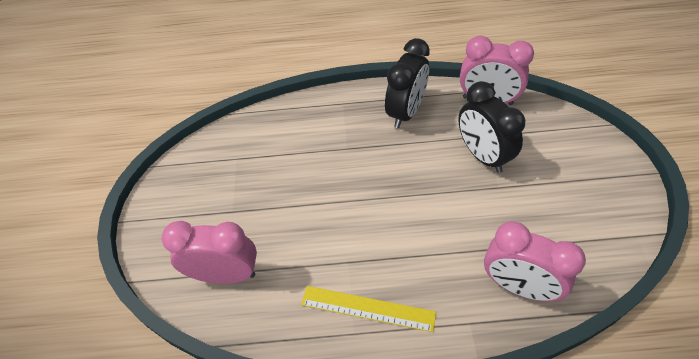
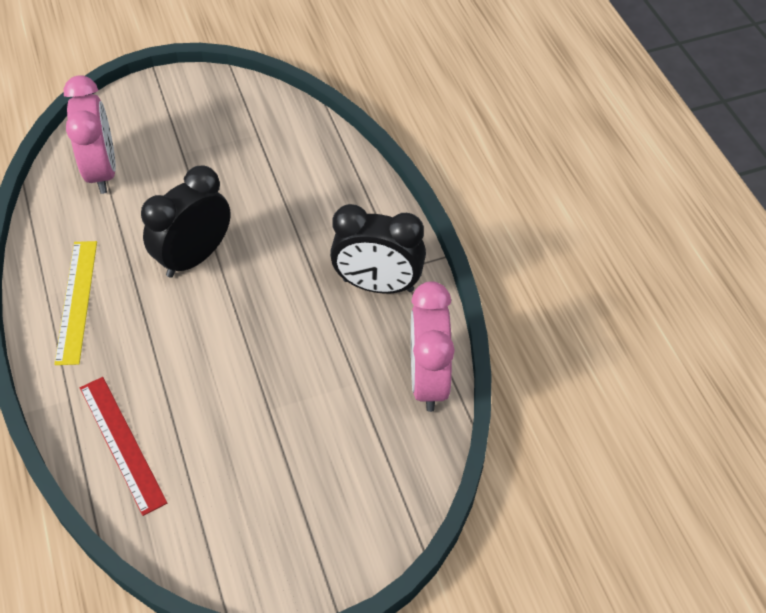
camera: 70 degrees right, 0 degrees up
(482, 155) = (320, 385): black clock -> black clock (194, 257)
(518, 286) = (122, 443): pink clock -> red ruler

